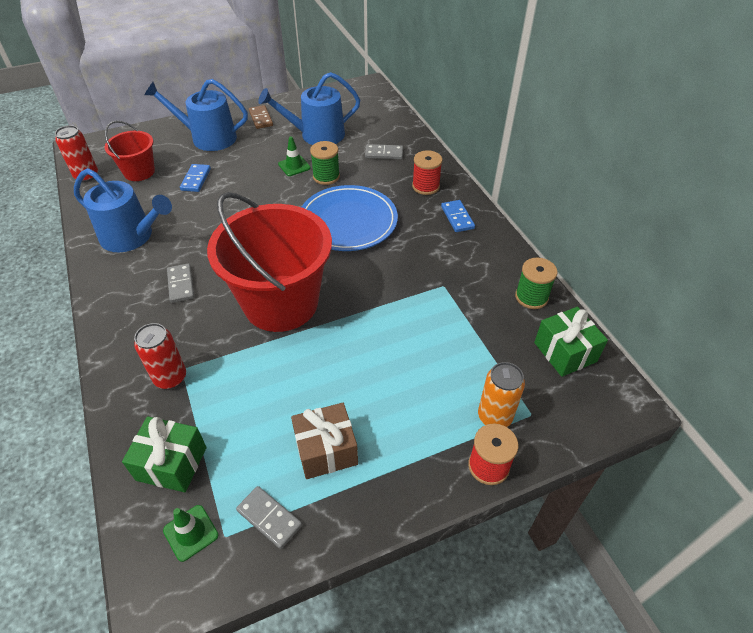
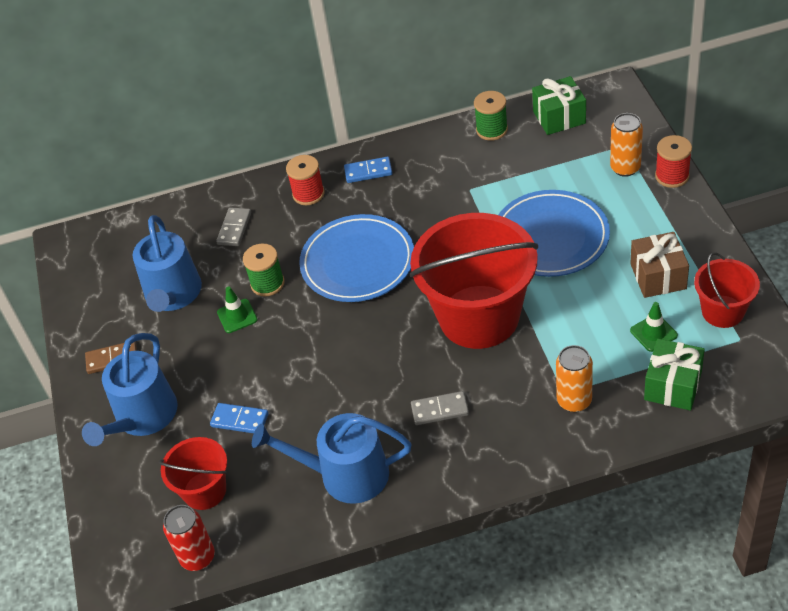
camera: 75 degrees left, 0 degrees up
(132, 236) = (345, 475): blue watering can -> blue watering can turned 120 degrees counterclockwise
(170, 378) = (574, 401): red can -> orange can
(191, 532) = (738, 363): green traffic cone -> green traffic cone (653, 333)
(269, 518) = (722, 311): grey domino -> red bucket
(381, 351) = (550, 237): none -> blue plate

